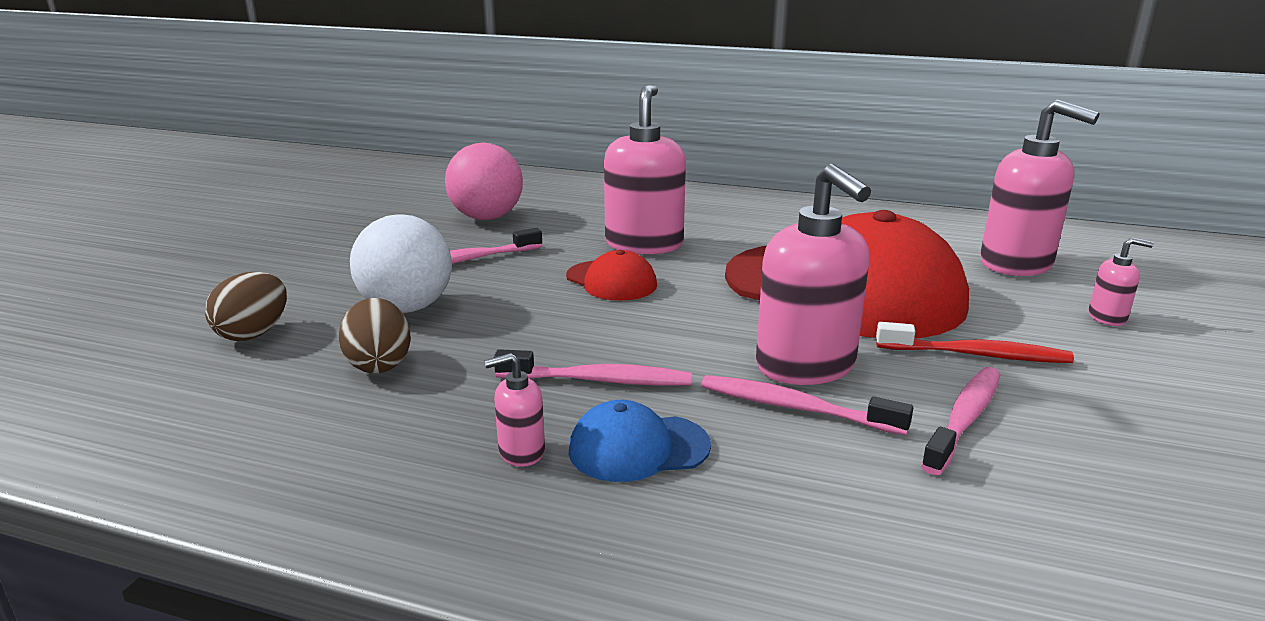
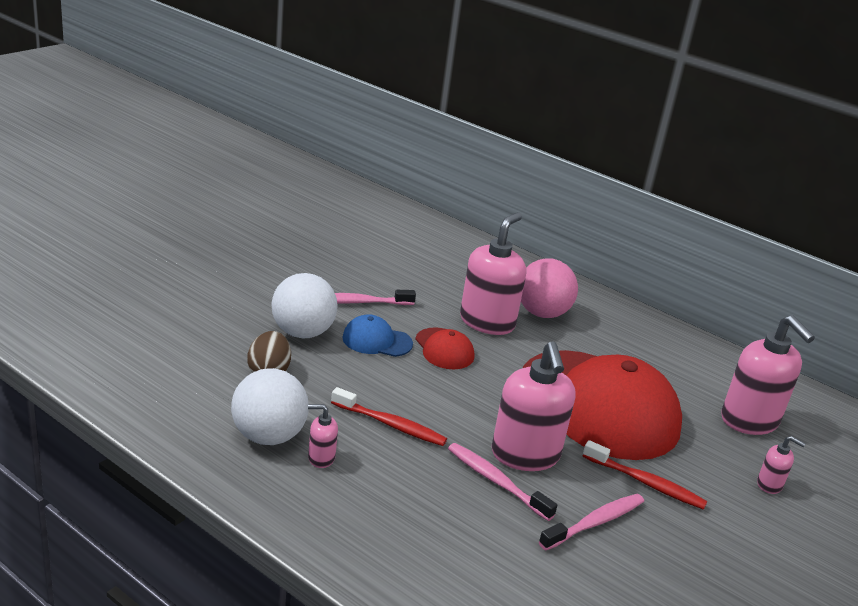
camera: 15 degrees right, 5 degrees up
(253, 333) = (205, 326): brown egg -> none
(419, 446) = (268, 436): none -> white ball
(487, 217) = (391, 264): pink ball -> pink ball (542, 313)
(599, 380) = (390, 424): pink toothbrush -> red toothbrush
(638, 448) = (386, 477): blue cap -> blue cap (377, 341)

